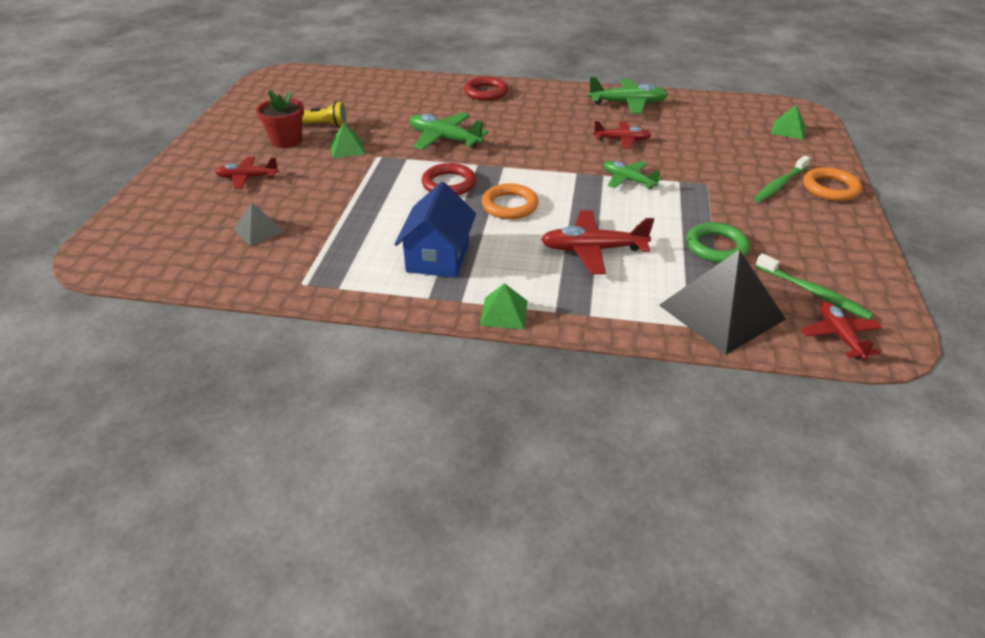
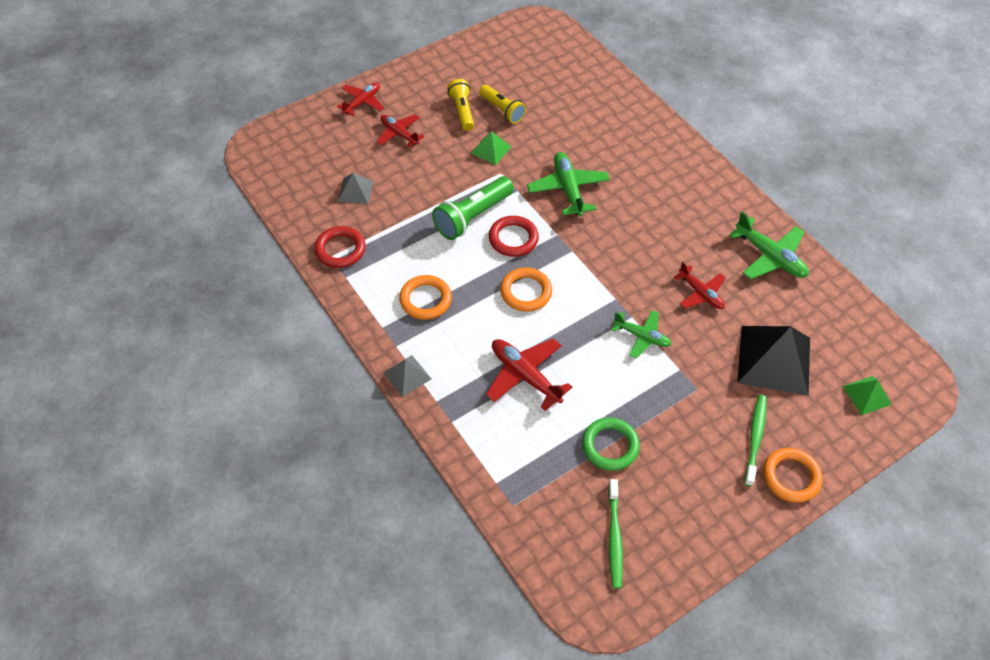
camera: 45 degrees right, 15 degrees up
(286, 140) = (462, 111): red flower pot -> yellow flashlight
(395, 190) = (472, 217): none -> green flashlight
(438, 257) = (425, 300): blue house -> orange ring
(486, 92) = (669, 157): red ring -> red ring (340, 249)
(504, 313) = (407, 375): green pyramid -> grey pyramid
(628, 180) = (642, 337): green plane -> green plane turned 120 degrees clockwise
(721, 312) = (531, 493): black pyramid -> black pyramid (774, 360)
(780, 184) = (755, 438): green toothbrush -> green toothbrush turned 105 degrees clockwise
(839, 335) = (576, 578): red plane -> red plane (362, 102)

